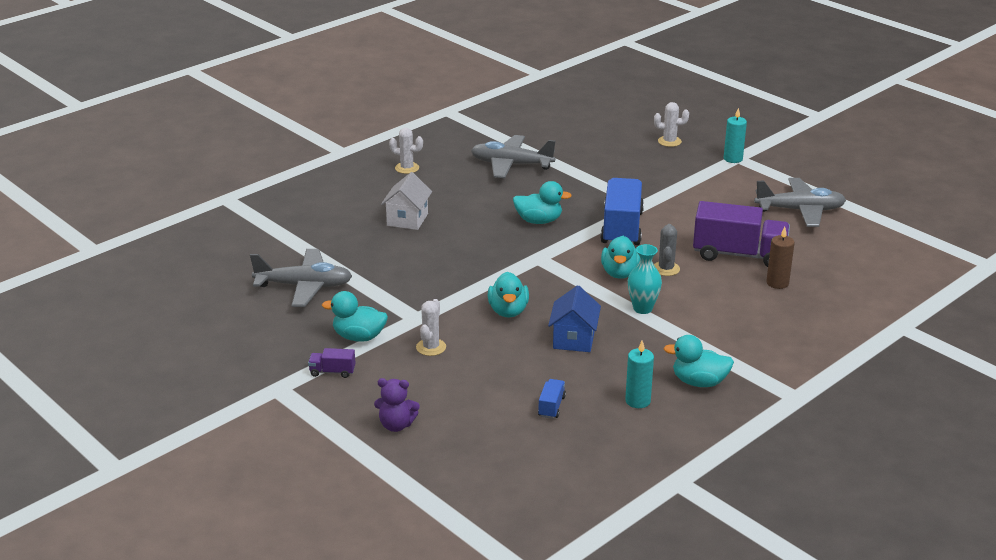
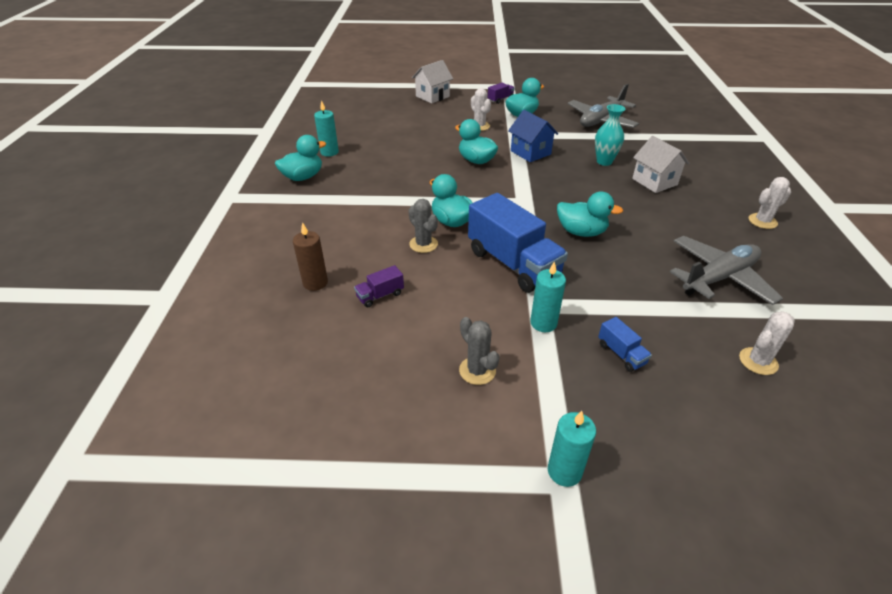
camera: 135 degrees right, 10 degrees up
(396, 425) = (432, 96): purple teddy bear -> white house
(539, 221) = (581, 232): turquoise duck -> turquoise duck turned 120 degrees counterclockwise
(551, 406) = (373, 131): blue truck -> blue truck (621, 354)
(574, 339) = (412, 164): blue house -> blue house (530, 152)
(642, 308) = (397, 203): turquoise vase -> turquoise vase (604, 162)
(655, 197) = (543, 323): none -> turquoise candle
(669, 141) = (680, 448): white cactus -> white cactus (758, 361)
(725, 199) = (477, 371): none -> grey cactus
(739, 255) = (380, 295): purple truck -> purple truck, size x0.43
(800, 210) = (377, 411): grey plane -> none

